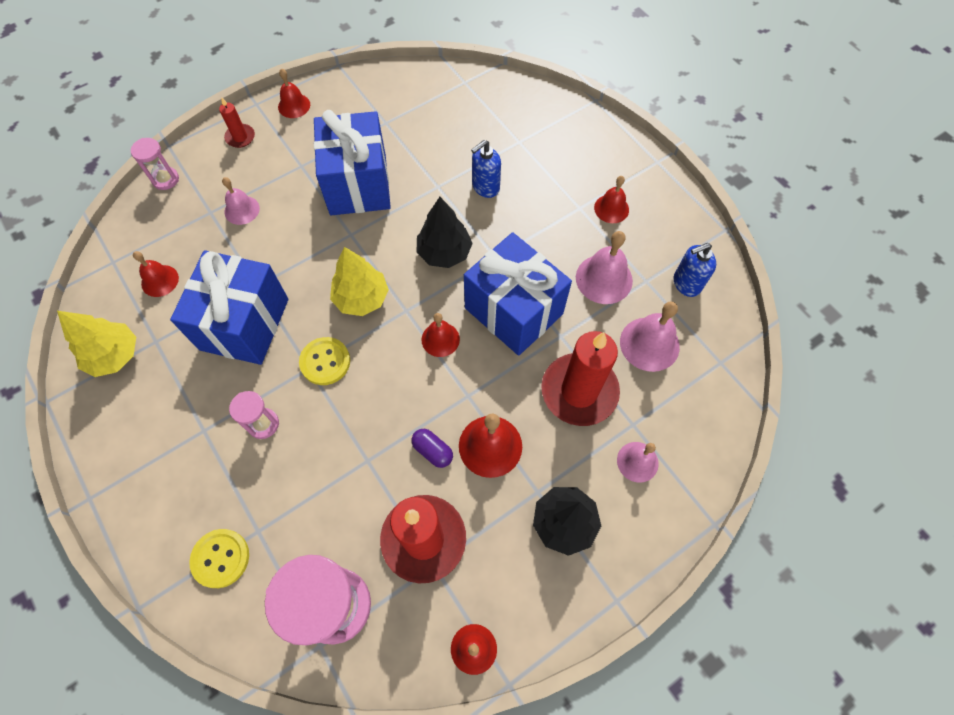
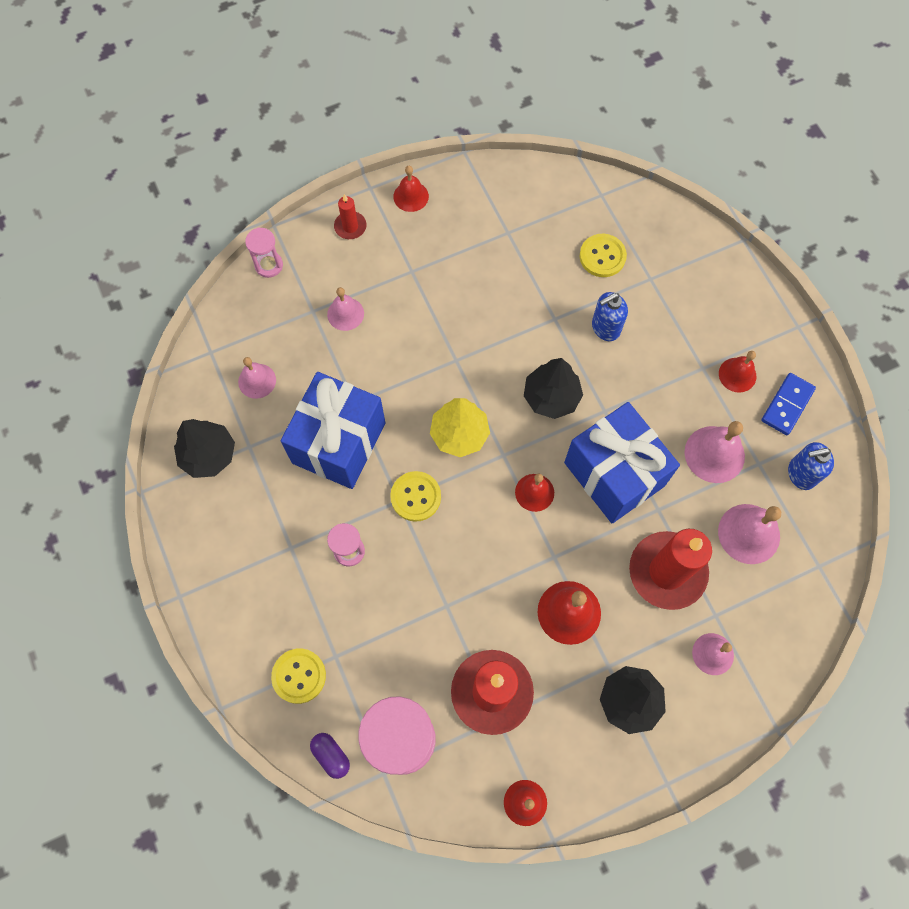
camera: 10 degrees right, 5 degrees up
(114, 355) = (209, 455): yellow tree -> black tree
(160, 280) = (257, 381): red bell -> pink bell
(358, 184) = (470, 303): blue gift -> none
(432, 451) = (511, 607): purple capsule -> purple capsule (331, 755)
(473, 130) = (602, 256): none -> yellow button
(661, 227) = (787, 405): none -> blue domino

